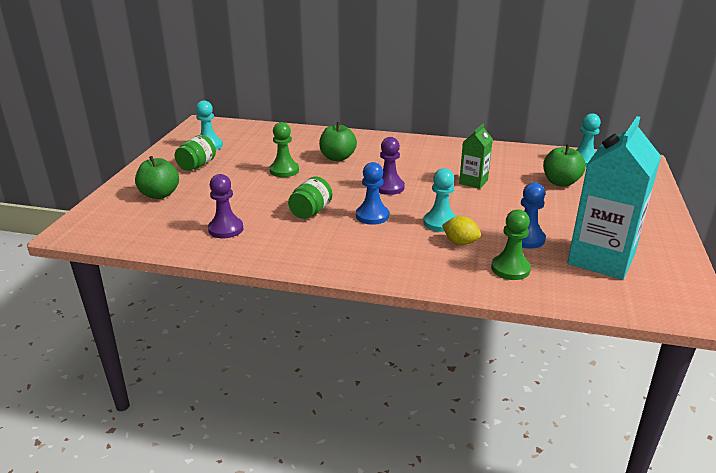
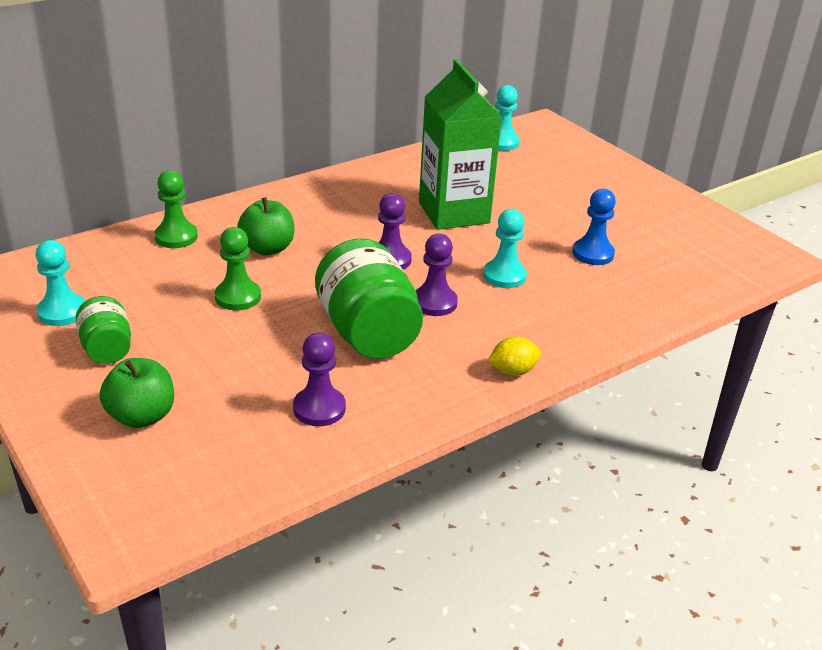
camera: 50 degrees left, 5 degrees up
(311, 212) = (367, 333): green jar -> green jar, size x1.84
(372, 216) = (434, 303): blue pawn -> purple pawn
(460, 242) = (554, 287): yellow lemon -> yellow lemon (512, 371)
(473, 182) = (454, 213): green carton -> green carton, size x1.97
(510, 269) = (629, 291): green pawn -> green pawn (176, 237)
(560, 182) = (522, 177): green apple -> none
(601, 259) = (668, 244): turquoise carton -> none

